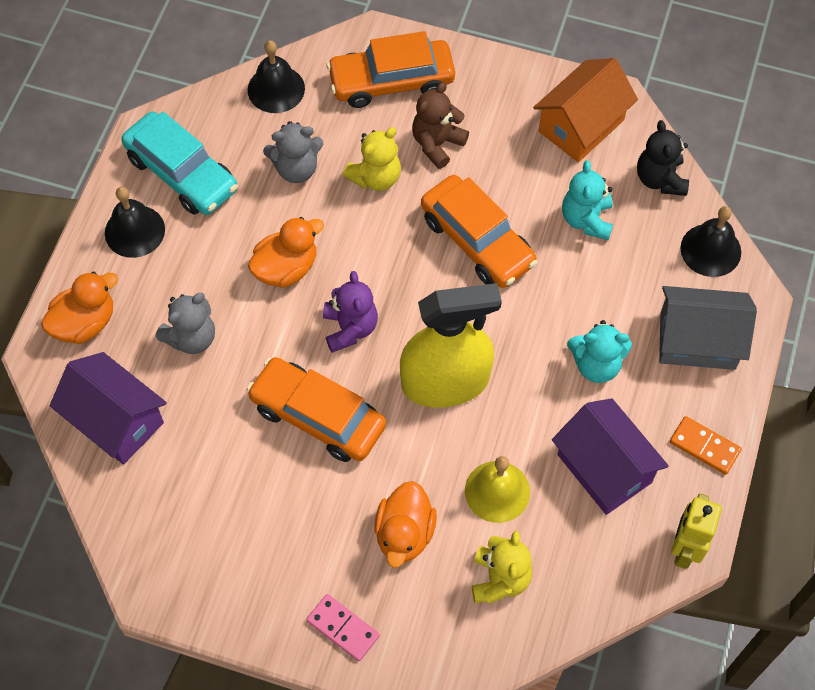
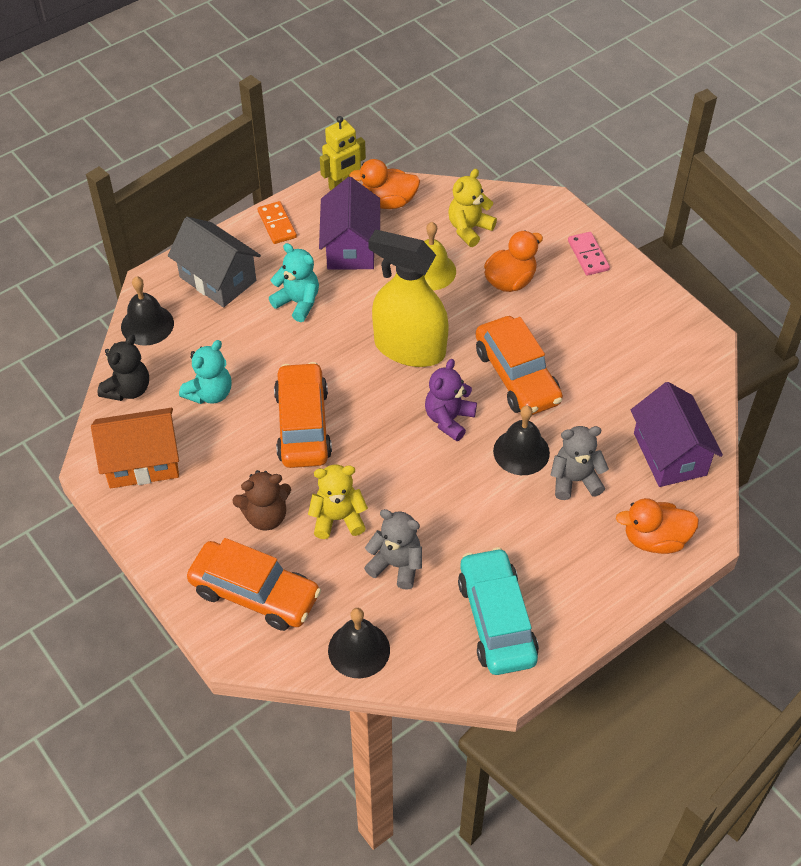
camera: 145 degrees left, 10 degrees down
(134, 231) = (569, 592): black bell -> black bell (521, 452)
(286, 268) = (464, 489): orange duck -> orange duck (388, 202)

